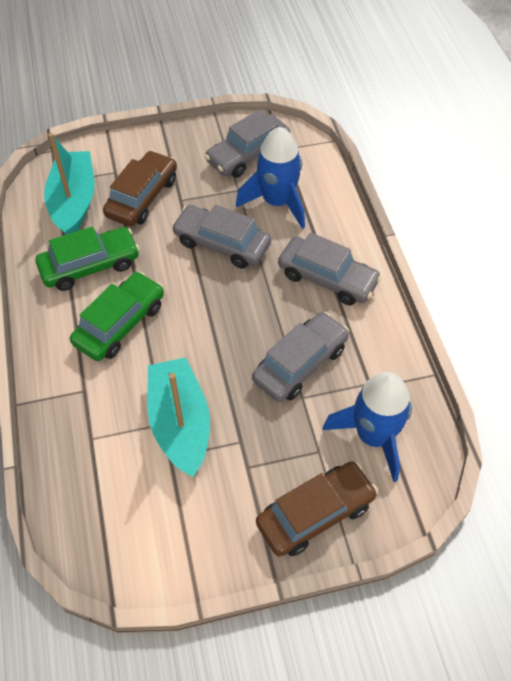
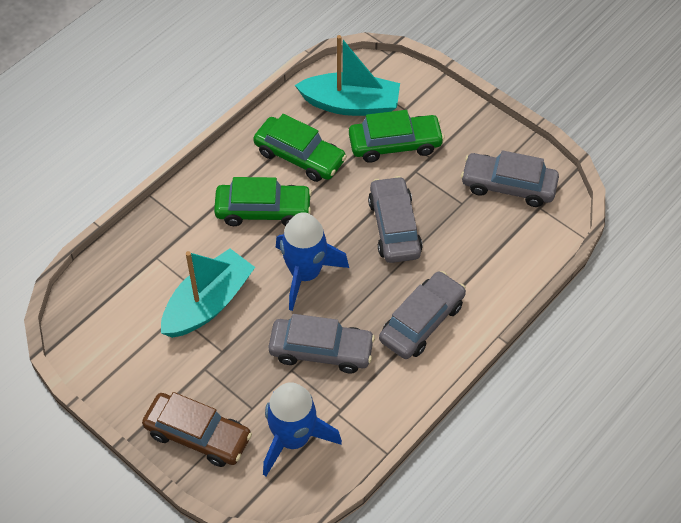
camera: 55 degrees right, 0 degrees up
(74, 202) = (351, 104): turquoise boat -> turquoise boat turned 45 degrees clockwise
(142, 197) = (395, 144): brown car -> green car
(277, 202) = (473, 239): blue rocket -> blue rocket (305, 274)
(327, 278) = (422, 322): grey car -> grey car turned 135 degrees counterclockwise

